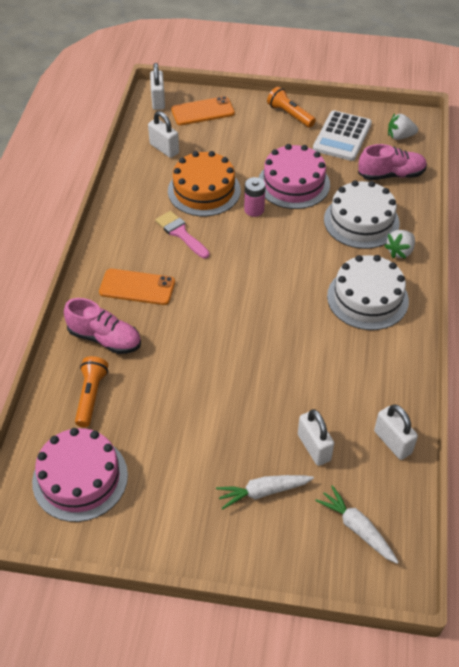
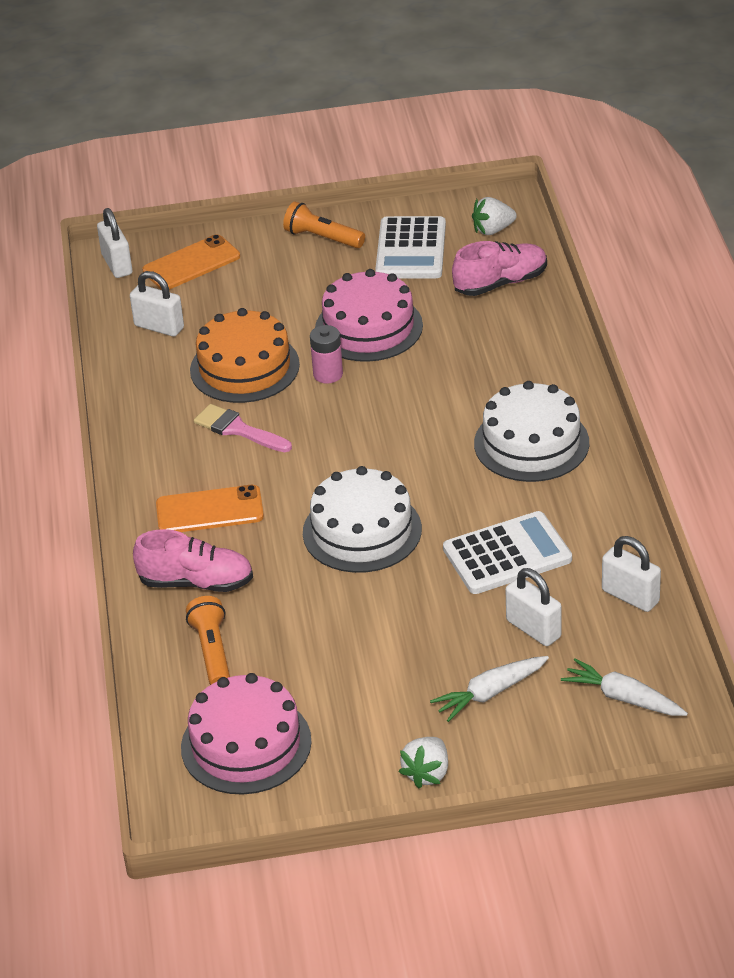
camera: 15 degrees left, 10 degrees down
(318, 380) = (507, 554): none -> white calculator
(361, 221) = (484, 352): white cake -> white cake (362, 531)
(400, 251) = (551, 376): white strawberry -> white strawberry (427, 773)

